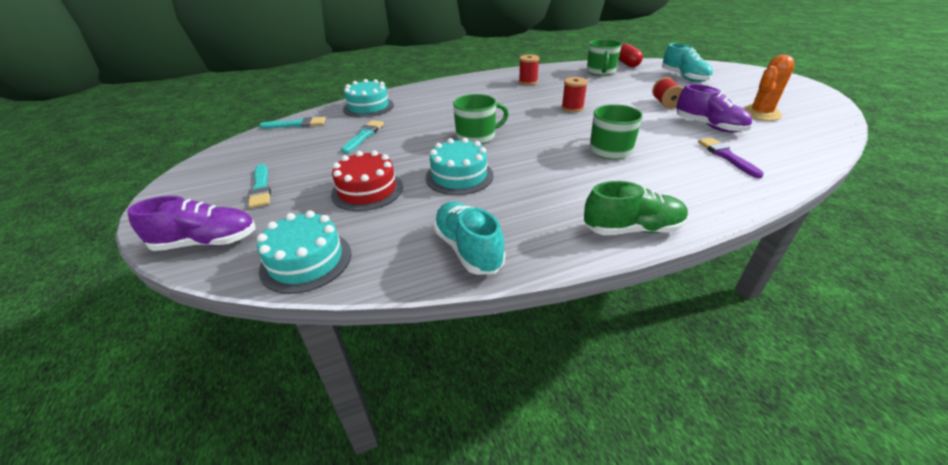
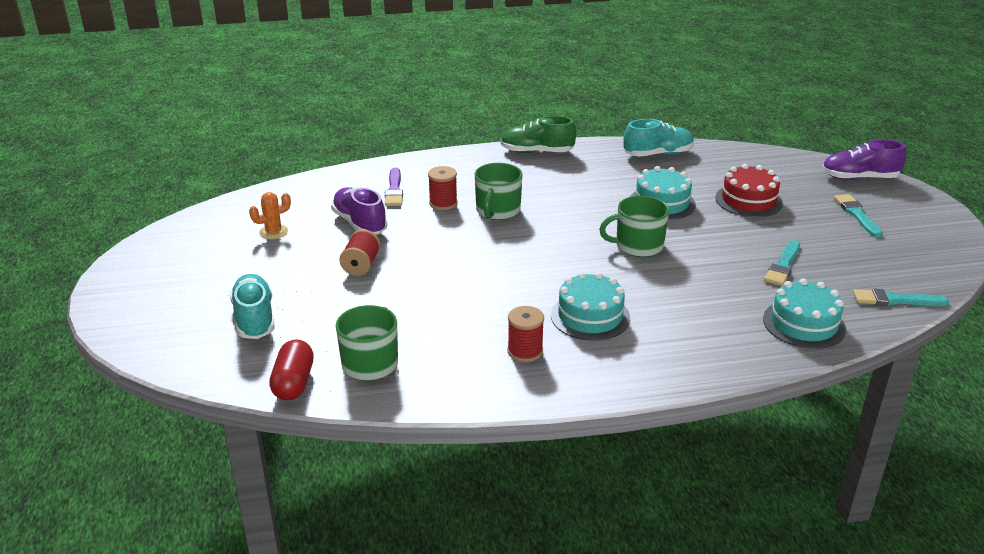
camera: 170 degrees left, 5 degrees down
(306, 261) = (771, 160): turquoise cake -> turquoise cake (590, 316)
(468, 249) = (658, 154): turquoise shoe -> turquoise shoe turned 90 degrees counterclockwise
(572, 108) = (493, 275): red spool -> red spool (443, 203)
(760, 114) = (273, 232): orange cactus -> orange cactus, size x0.63

